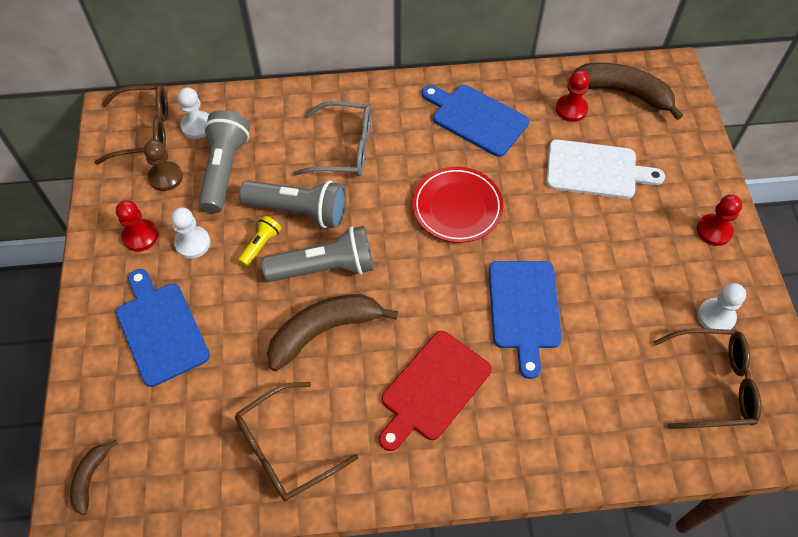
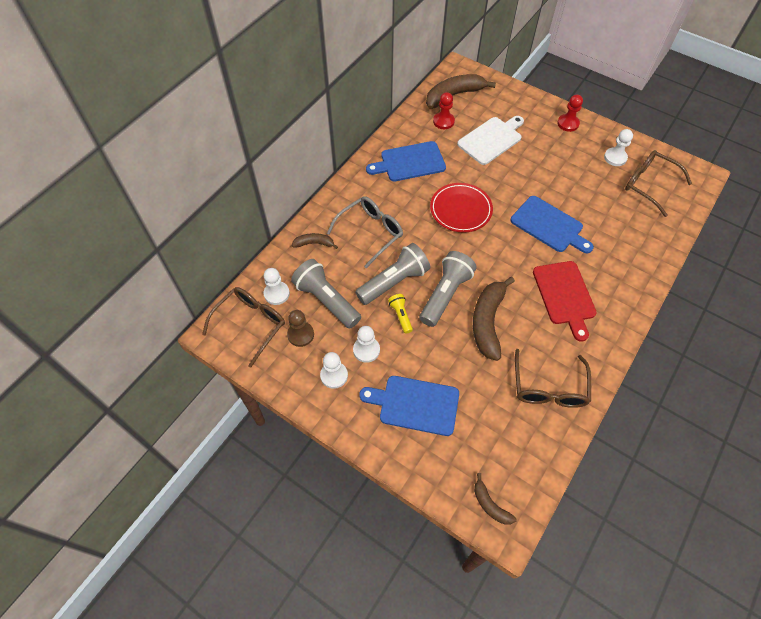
camera: 50 degrees left, 0 degrees up
(140, 236) = (334, 375): red pawn -> white pawn
(285, 113) = (314, 243): none -> brown banana
(712, 384) = (649, 185): brown glasses -> brown glasses turned 90 degrees counterclockwise

